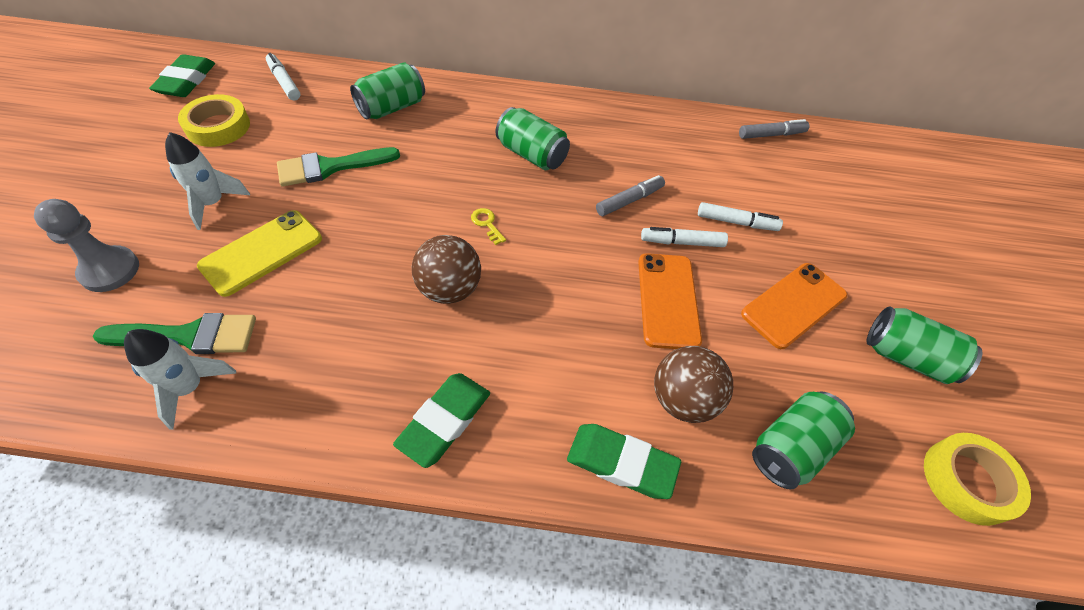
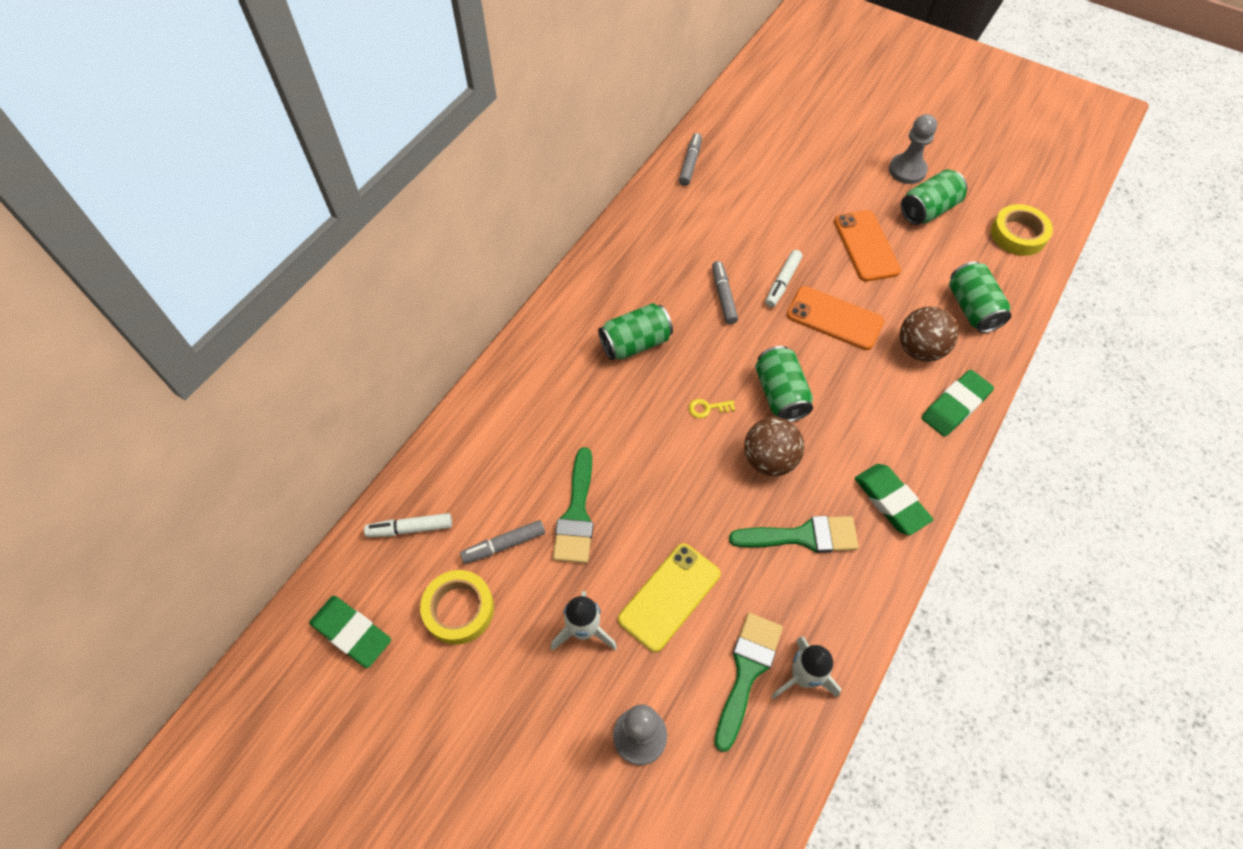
camera: 60 degrees left, 5 degrees up
(262, 252) = (669, 596): yellow phone -> yellow phone turned 60 degrees clockwise
(285, 134) = (504, 545): none -> grey marker
(365, 343) = (803, 536): none -> green brush
(392, 108) = (509, 436): green can -> green can (780, 394)
(736, 222) = (776, 238): white marker -> none
(946, 319) = (907, 170): none -> grey pawn

